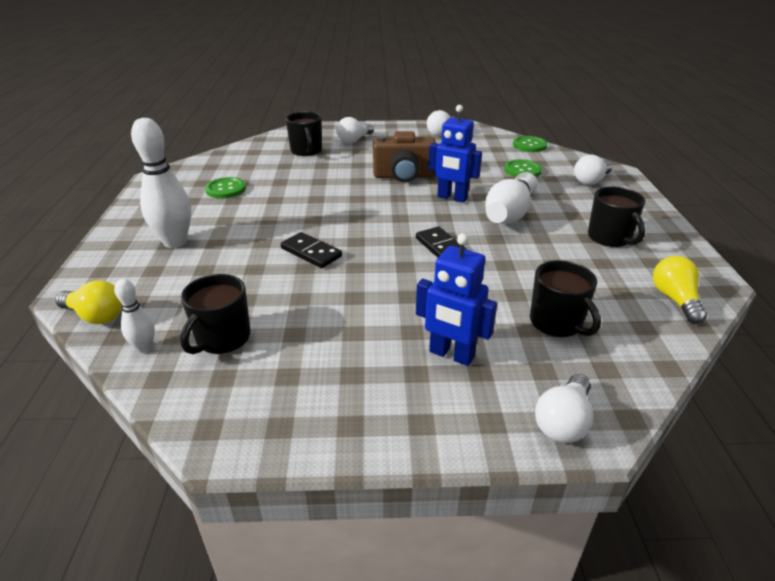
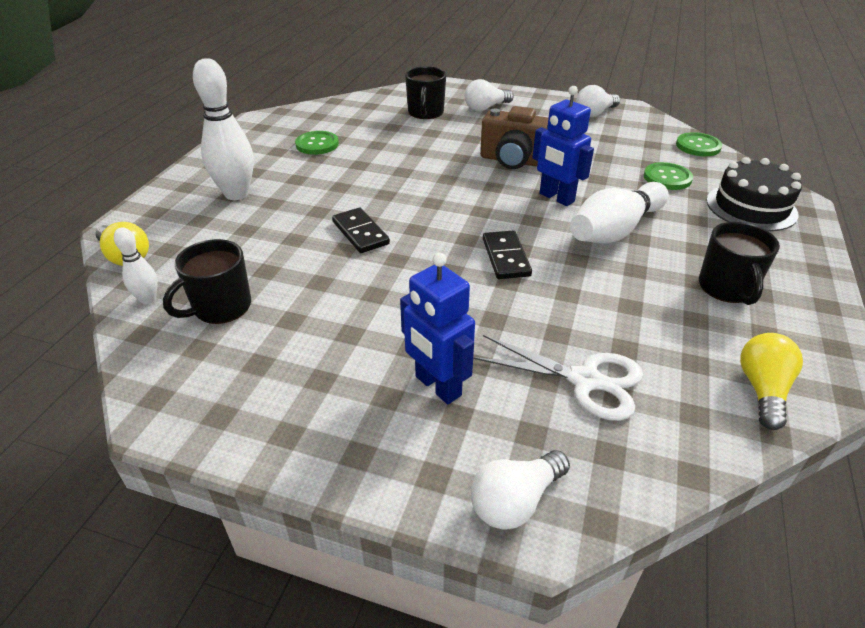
camera: 20 degrees right, 5 degrees up
(557, 323) = (585, 380): black mug -> white scissors
(591, 181) = (751, 207): white light bulb -> black cake

